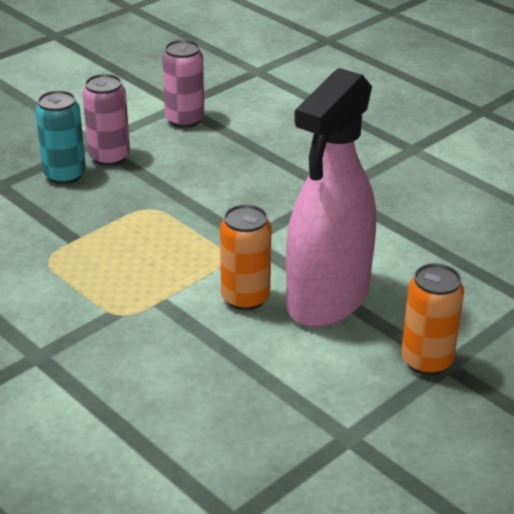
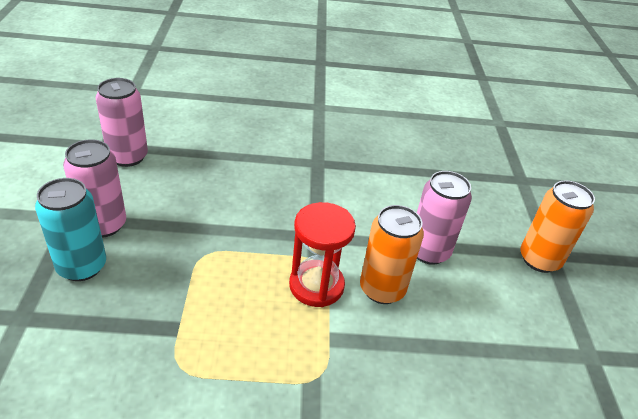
camera: 50 degrees left, 5 degrees up
(199, 268) = (316, 285): none -> red hourglass
(327, 298) = (428, 251): pink spray bottle -> pink can

